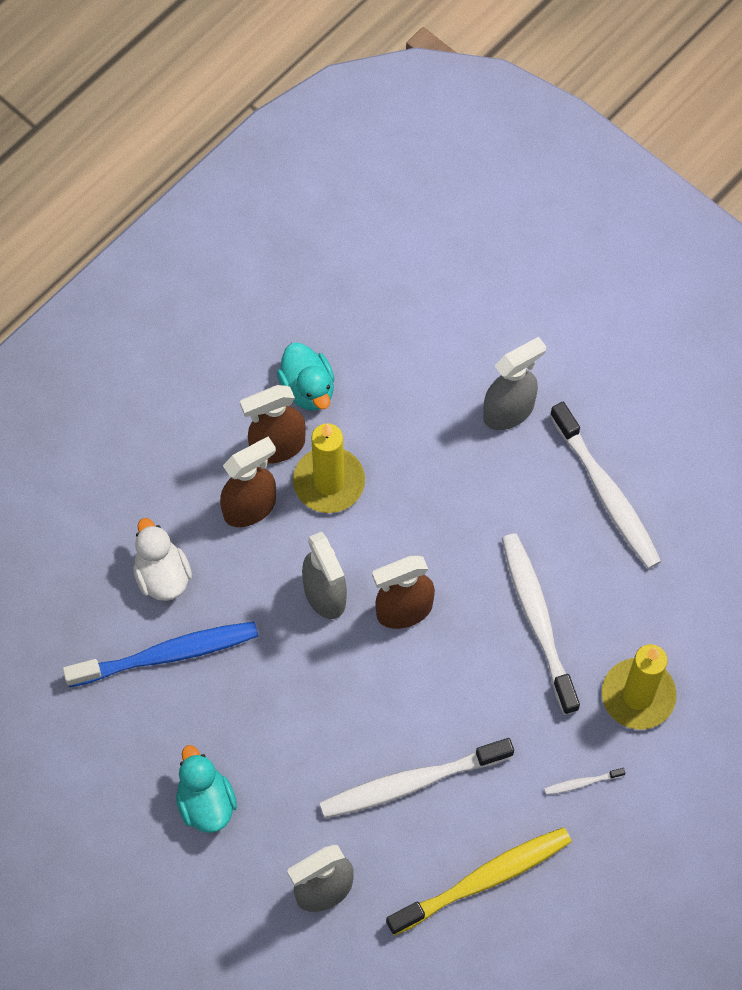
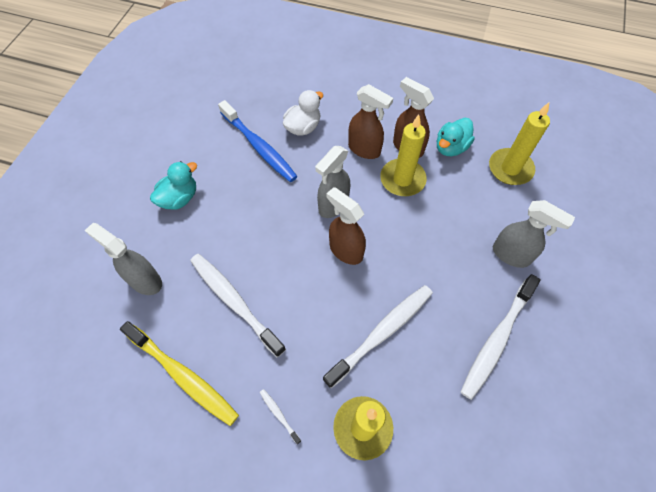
camera: 65 degrees right, 5 degrees down
(383, 332) = (510, 168): none -> yellow candle

